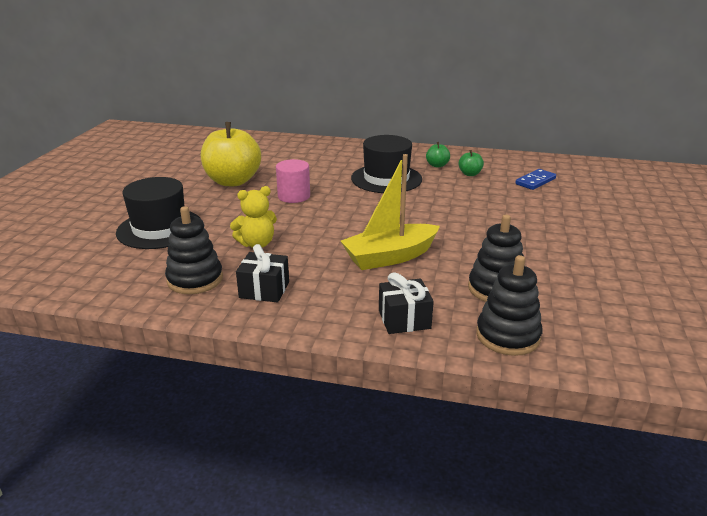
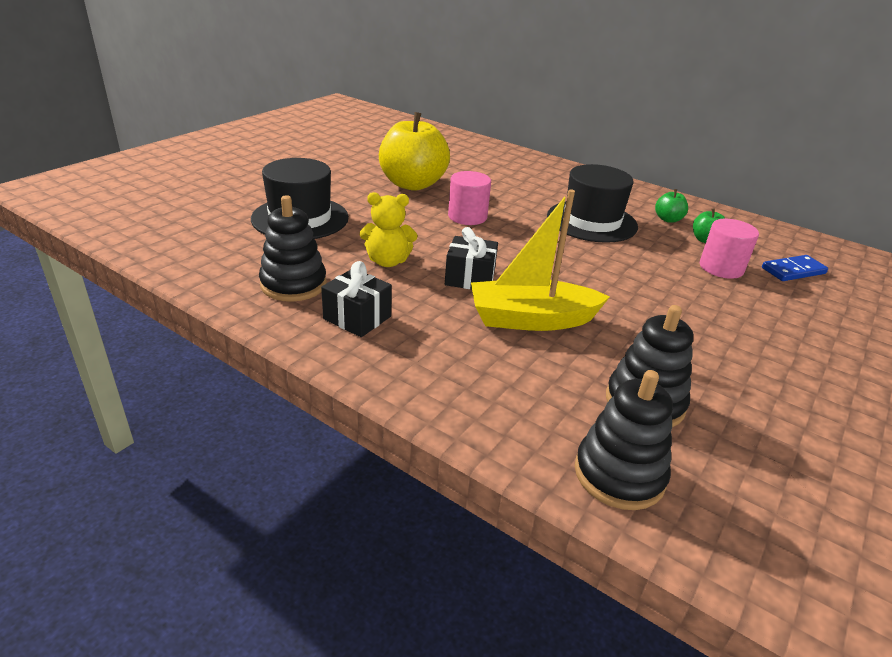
camera: 20 degrees right, 5 degrees up
(404, 319) = (495, 406): black gift -> black gift (470, 278)
(491, 190) = (721, 268): none -> pink cylinder

